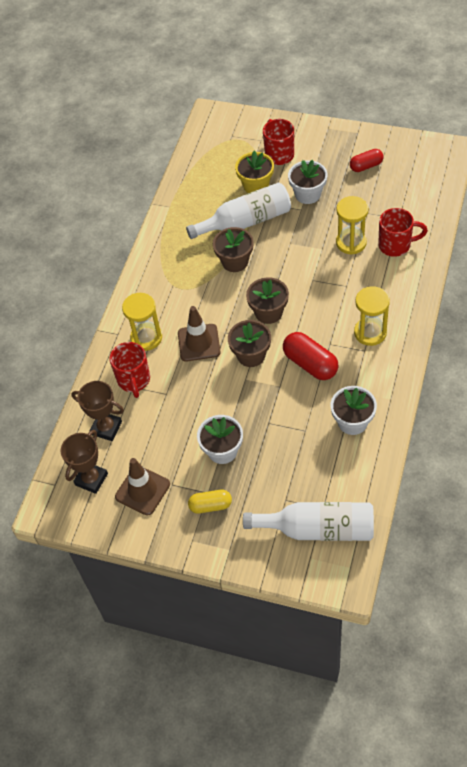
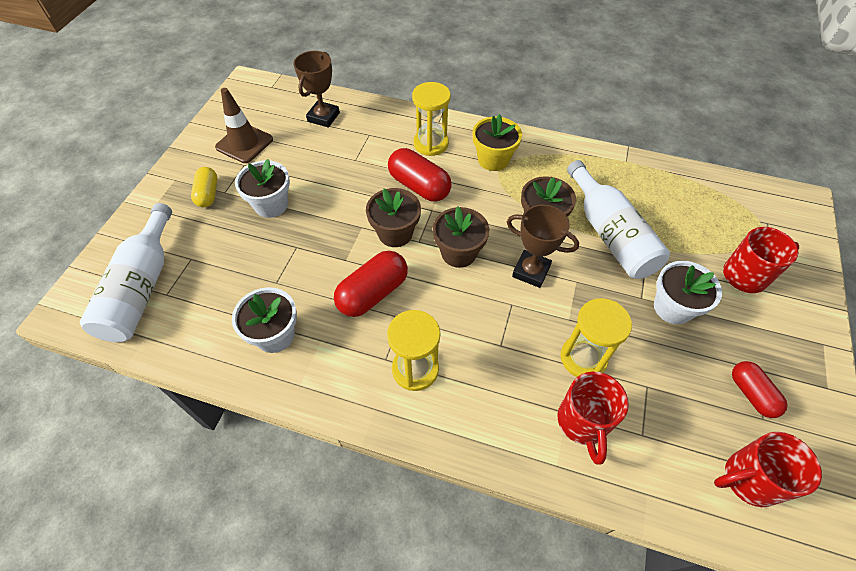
camera: 85 degrees right, 0 degrees up
(91, 479) = (269, 109): brown trophy -> brown trophy (531, 271)
(134, 380) = (376, 135): red mug -> red mug (748, 479)
(199, 343) = (419, 186): brown traffic cone -> red capsule
(256, 185) = (678, 247): yellow flower pot -> yellow flower pot (493, 159)

